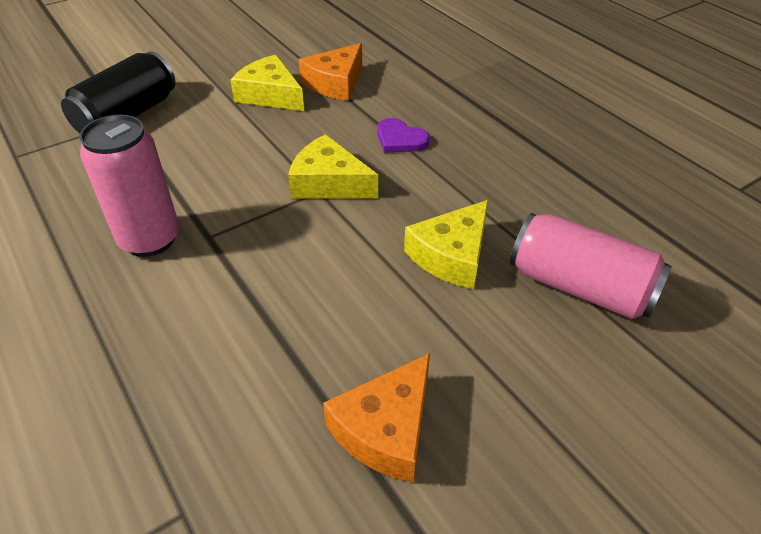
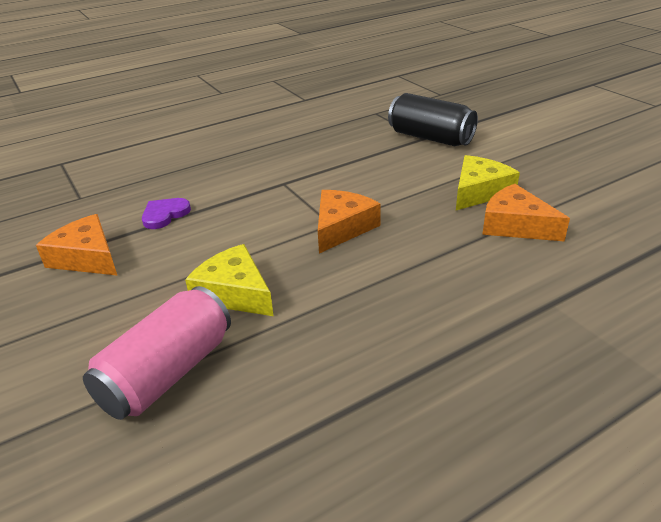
camera: 95 degrees right, 10 degrees down
(150, 239) = (284, 164): pink can -> none
(328, 183) = (342, 227): yellow cheese -> orange cheese
(400, 139) = (414, 266): purple heart -> purple heart (165, 215)

